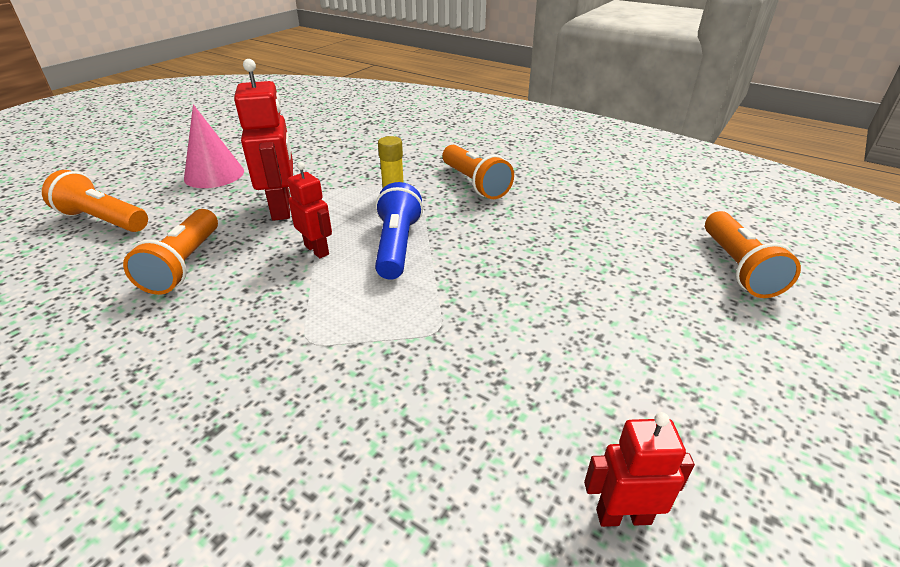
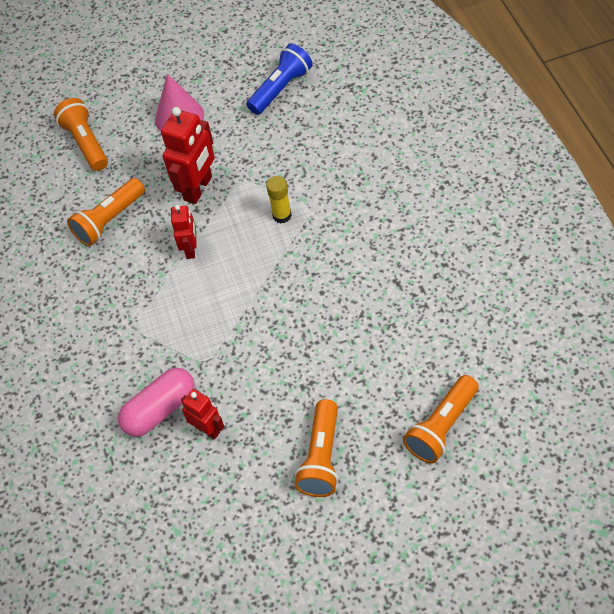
camera: 45 degrees right, 20 degrees up
(397, 246) = (241, 273): blue flashlight -> blue flashlight (281, 88)
(431, 411) = (160, 409): none -> pink capsule
(474, 184) = (355, 230): orange flashlight -> orange flashlight (321, 457)
(623, 516) = (192, 512): red robot -> red robot (207, 429)

